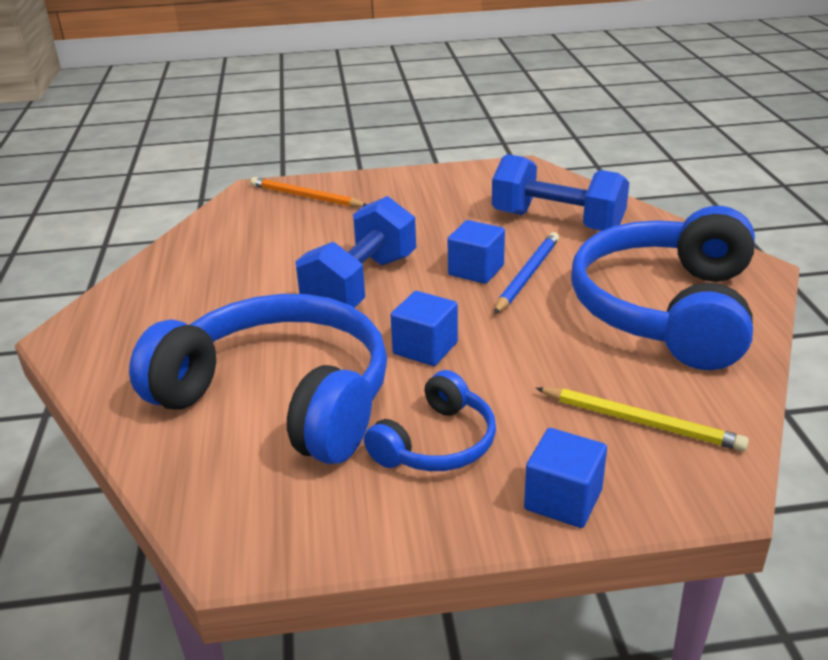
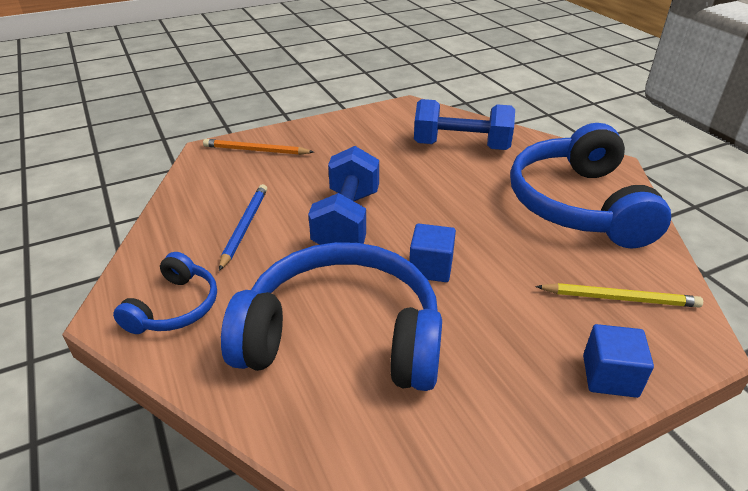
camera: 20 degrees left, 5 degrees up
(437, 443) = (490, 349): blue headphones -> blue headphones (175, 307)
(476, 270) = (427, 194): blue cube -> none
(527, 275) = (467, 193): blue pencil -> blue pencil (244, 227)

